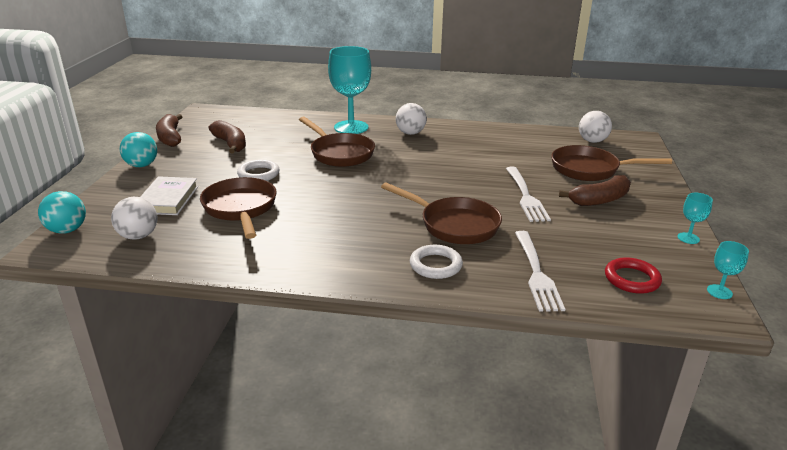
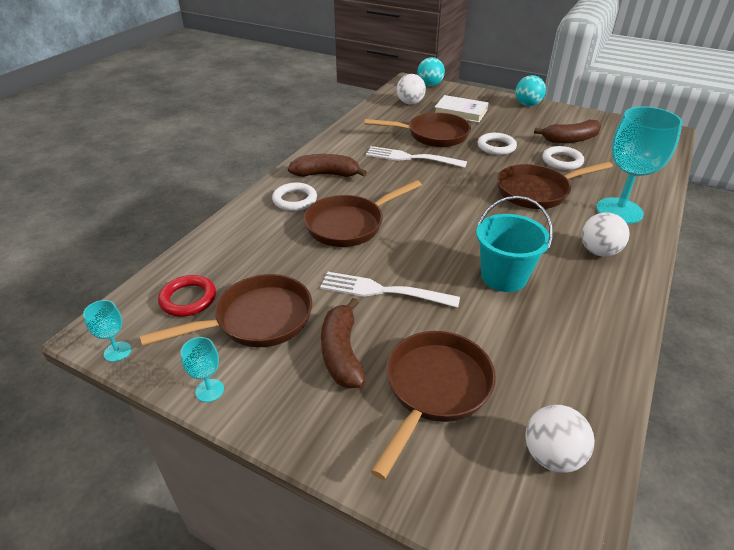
camera: 110 degrees right, 10 degrees up
(170, 137) = (589, 115): brown banana -> brown banana (326, 174)
(278, 146) = (562, 161): none -> white ring
(467, 158) = (504, 276): none -> turquoise bucket
(536, 272) = (245, 245): white fork -> white fork (412, 158)
(612, 238) = (257, 320): none -> brown pan

